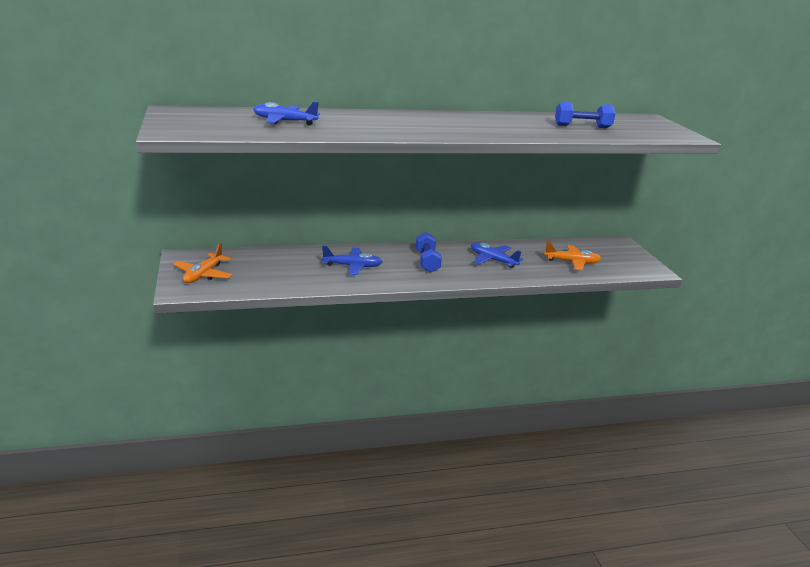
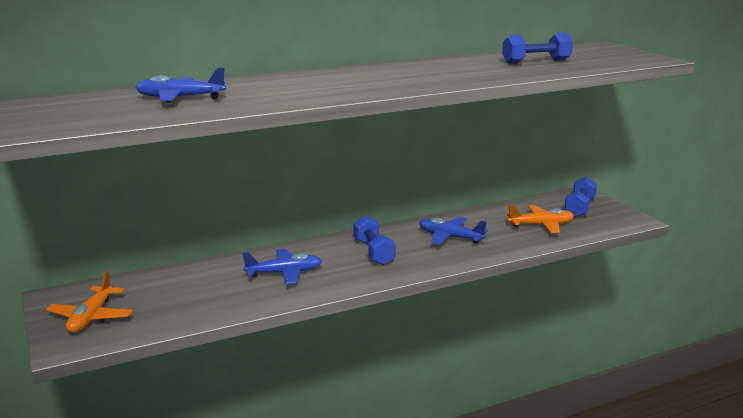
camera: 10 degrees left, 5 degrees down
(612, 253) = (579, 208): none -> blue dumbbell

